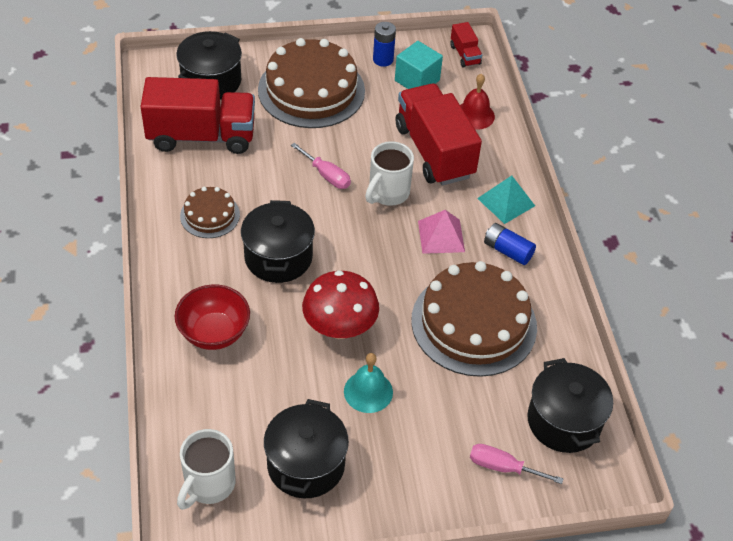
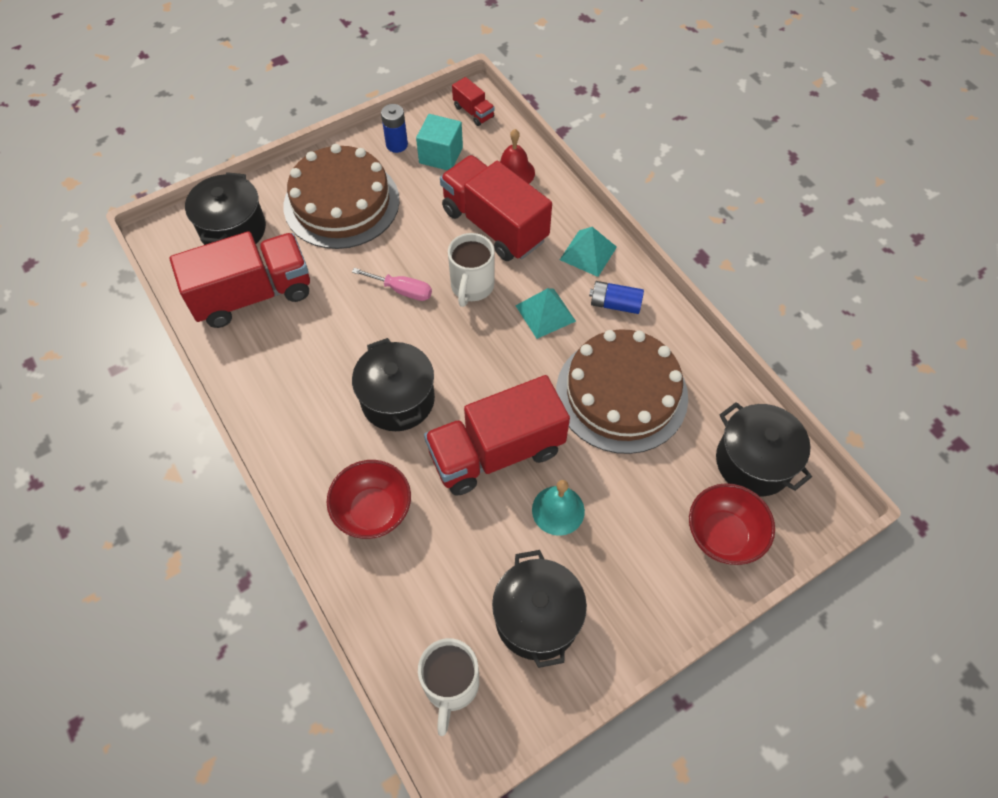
camera: 20 degrees left, 10 degrees up
(210, 215) = (305, 380): brown cake -> none
(339, 327) = (496, 452): red mushroom -> red truck
(441, 236) = (545, 313): pink pyramid -> turquoise pyramid
(503, 467) = (723, 535): pink screwdriver -> red bowl

